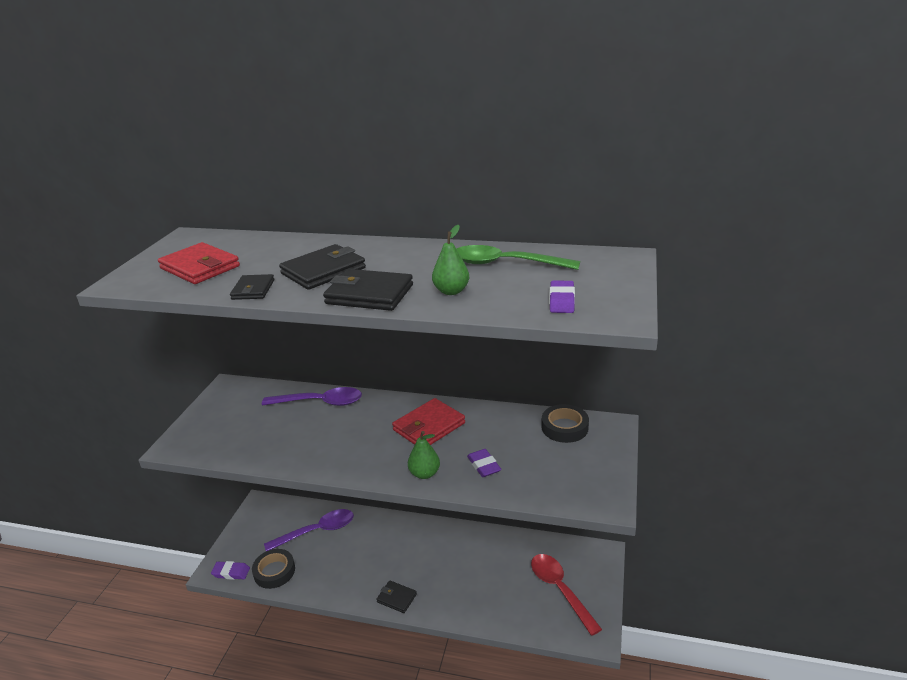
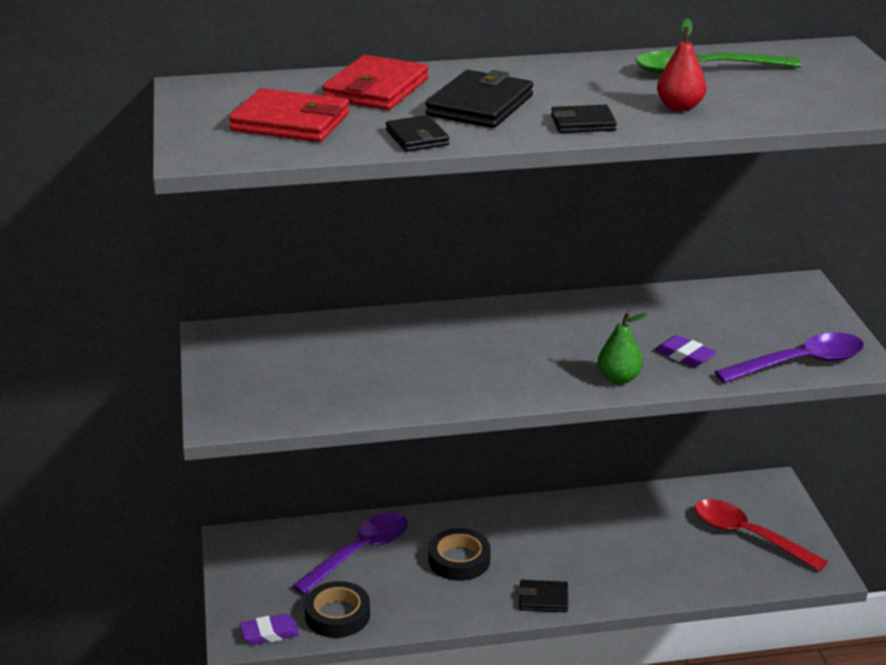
camera: 25 degrees left, 0 degrees up
(320, 402) = (388, 329): purple spoon -> purple spoon (800, 363)
(369, 294) = (583, 123): black wallet -> black wallet, size x0.59
(429, 426) = (572, 328): red wallet -> red wallet (376, 89)
(451, 291) = (679, 107): green pear -> red pear
(562, 301) = (819, 101): purple eraser -> none
(564, 427) = (746, 298): black tape -> black tape (459, 560)

